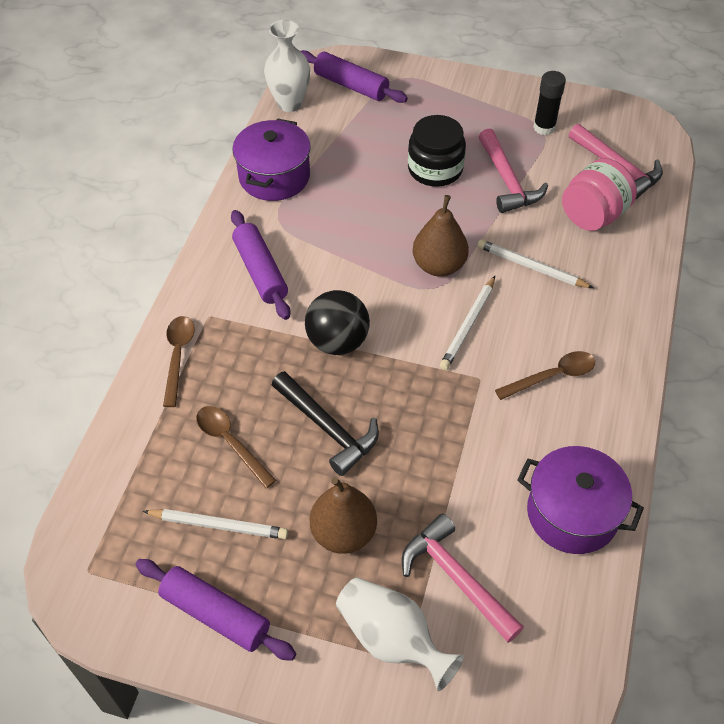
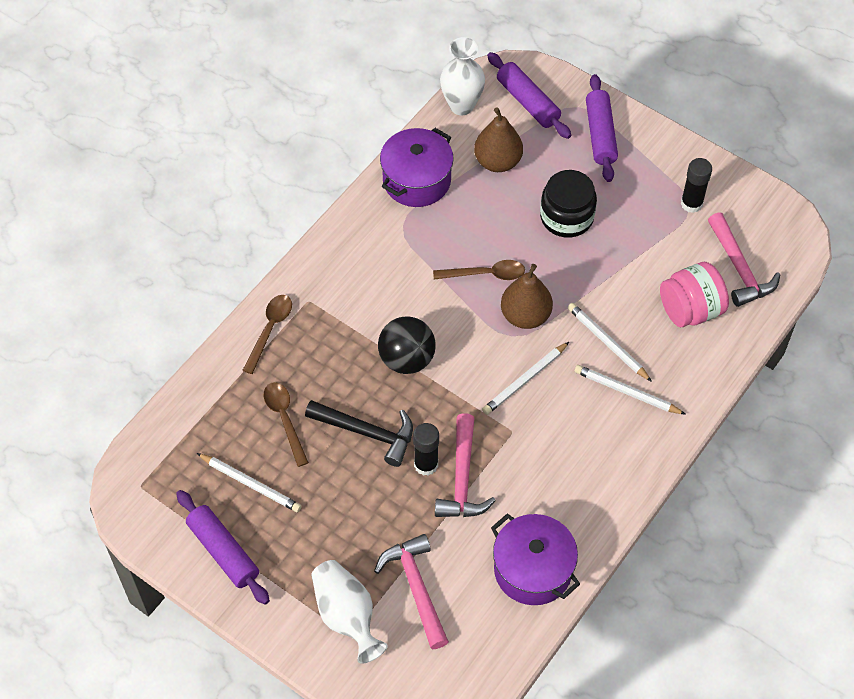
camera: 20 degrees right, 5 degrees up
(260, 271) = (367, 272): purple rolling pin -> purple rolling pin (600, 134)
(327, 428) = (367, 433): black hammer -> black hammer turned 45 degrees counterclockwise
(343, 533) = (344, 523): brown pear -> brown pear (497, 161)
(406, 440) = (426, 464): none -> black glue stick
(507, 181) = (628, 249): pink hammer -> pink hammer (462, 478)
(552, 376) = (575, 450): brown spoon -> brown spoon (485, 274)
(573, 306) = (626, 392): none -> white pencil

